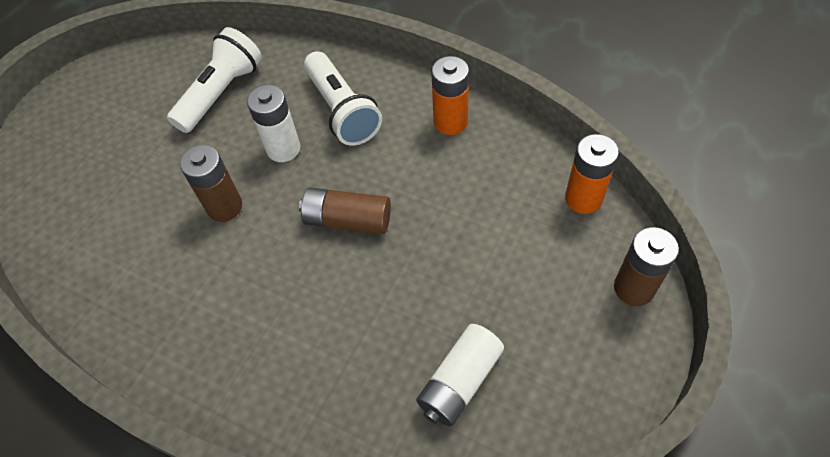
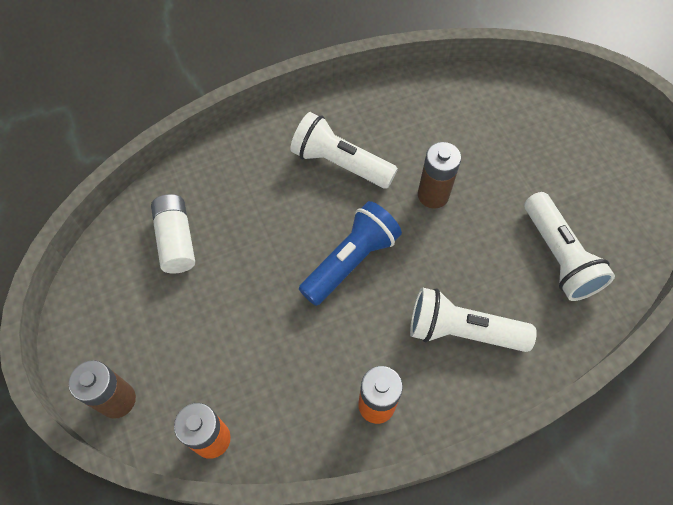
camera: 125 degrees right, 5 degrees up
(245, 306) = (340, 163): none -> white flashlight
(283, 149) = (456, 263): white battery -> none
(347, 220) = (350, 261): brown battery -> blue flashlight

